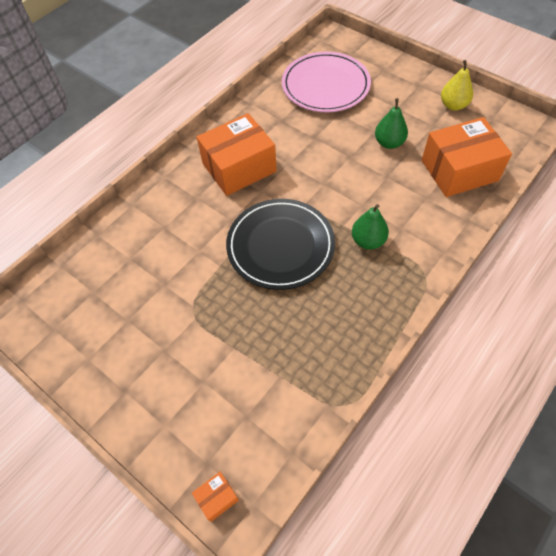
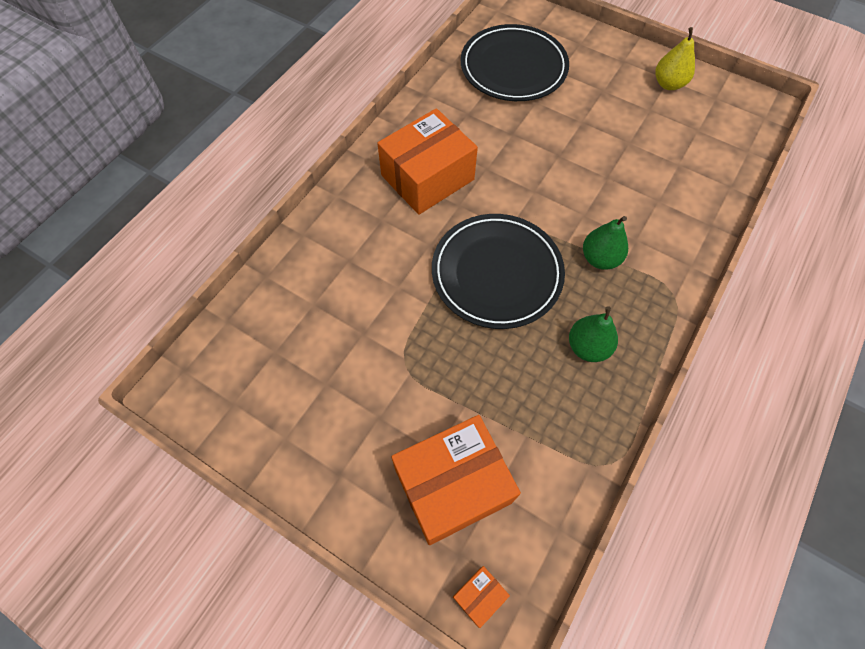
camera: 10 degrees left, 5 degrees up
(325, 86) = (513, 67): pink plate -> black plate
(389, 143) = (602, 135): green pear -> green pear (588, 347)
(459, 170) = (690, 164): orange box -> orange box (453, 485)

